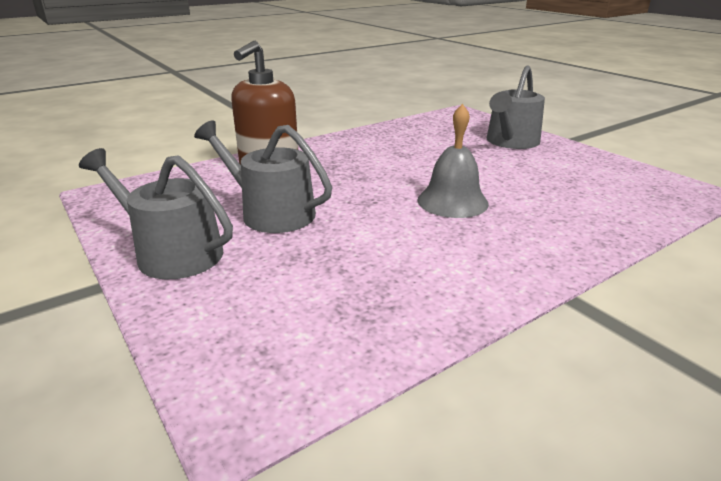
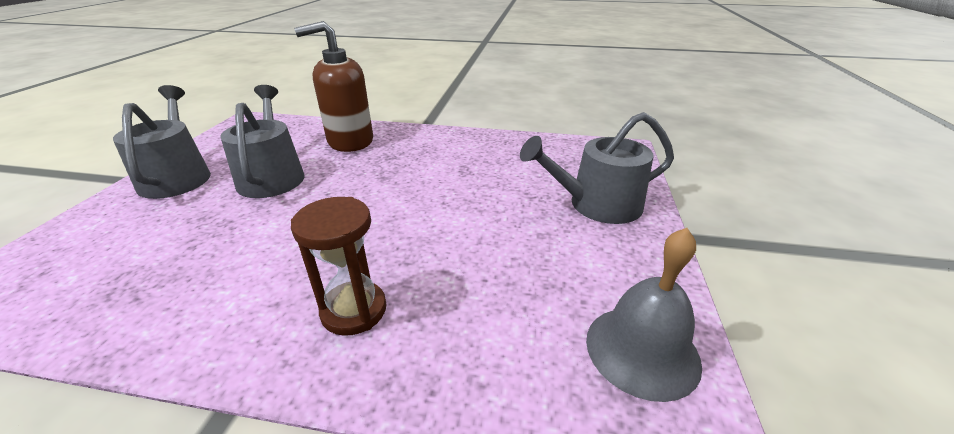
camera: 45 degrees right, 5 degrees up
(452, 201) = (386, 237): grey bell -> grey bell (642, 350)
(523, 233) = (354, 310): none -> brown hourglass

